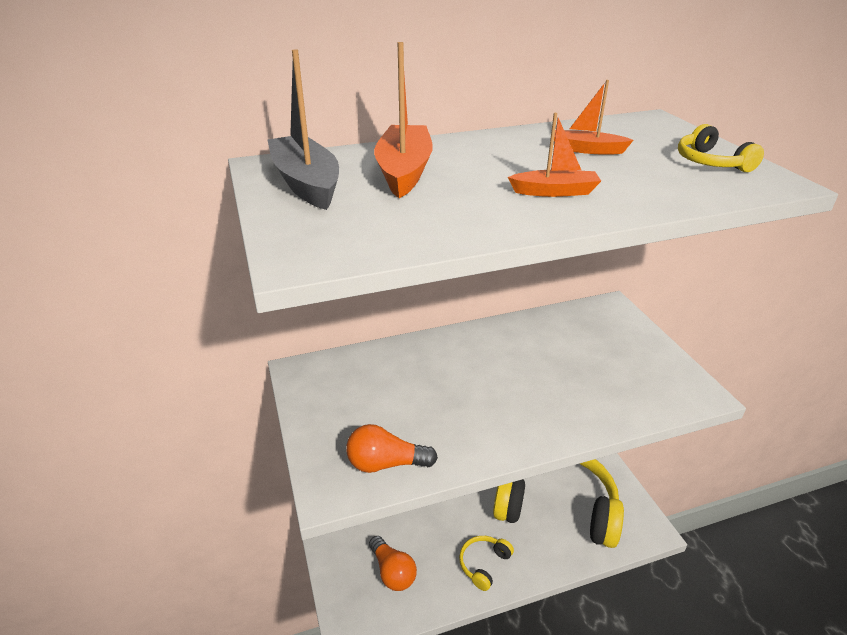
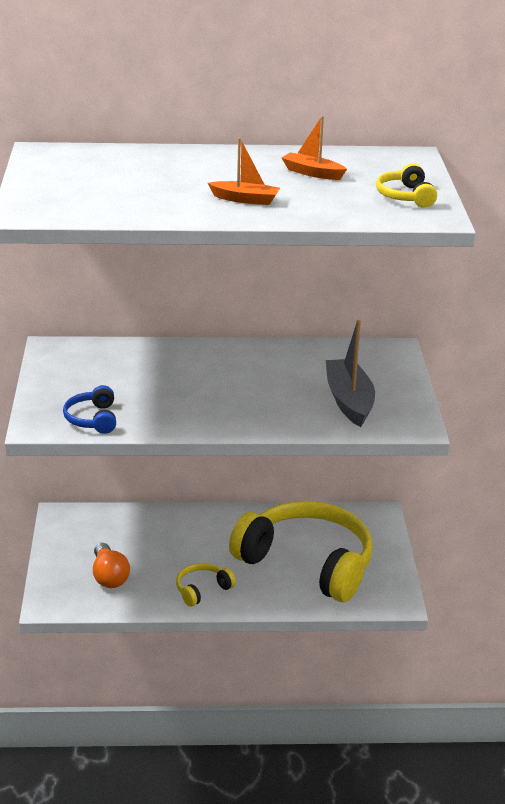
camera: 15 degrees right, 5 degrees down
(306, 183) = (62, 168): grey boat -> grey boat (349, 401)
(386, 463) = (92, 419): orange light bulb -> blue headphones
(404, 171) = (143, 169): orange boat -> none

